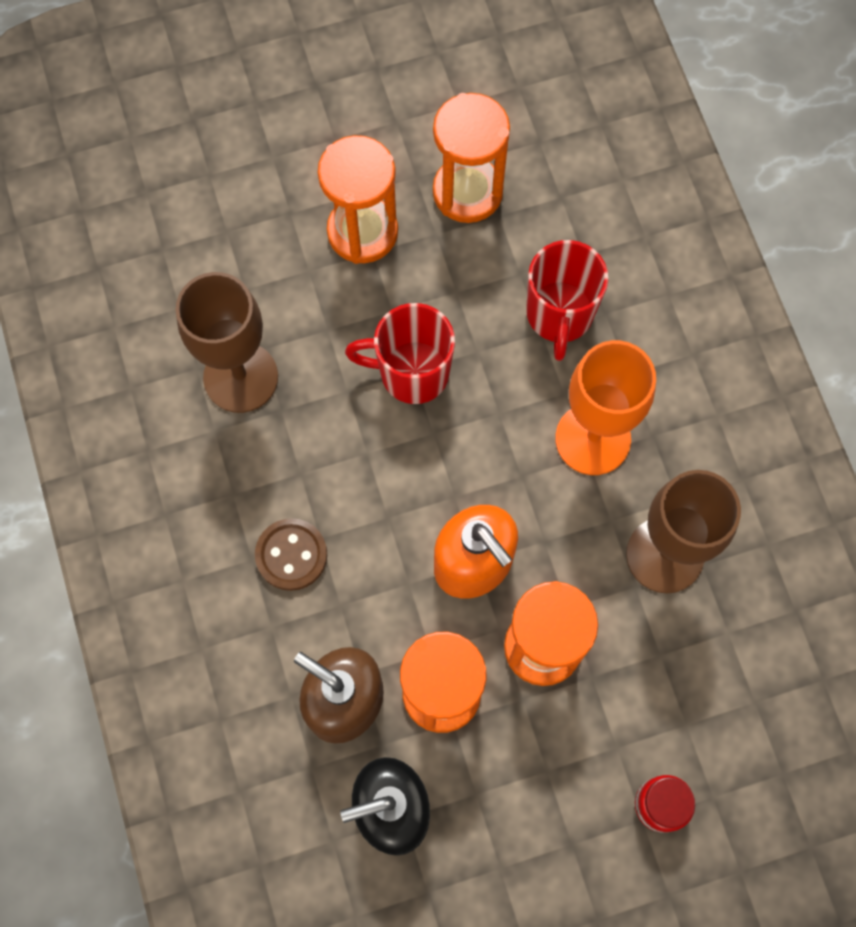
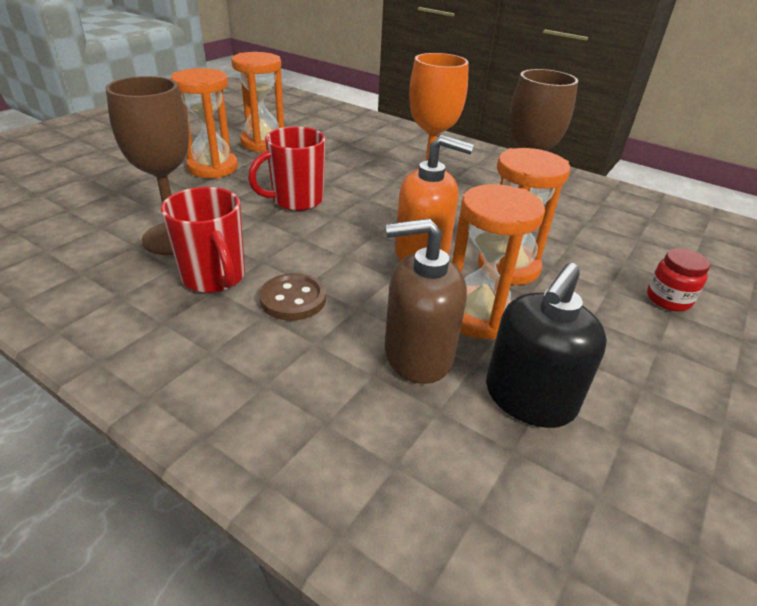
camera: 40 degrees left, 35 degrees down
(559, 315) = (357, 161): red mug -> red mug (214, 278)

